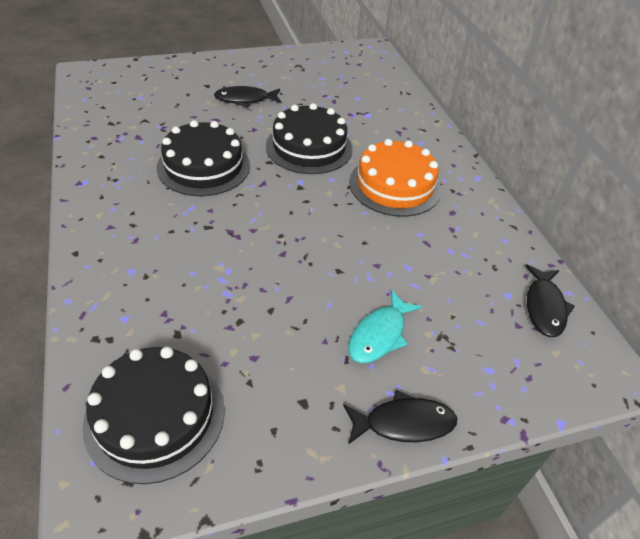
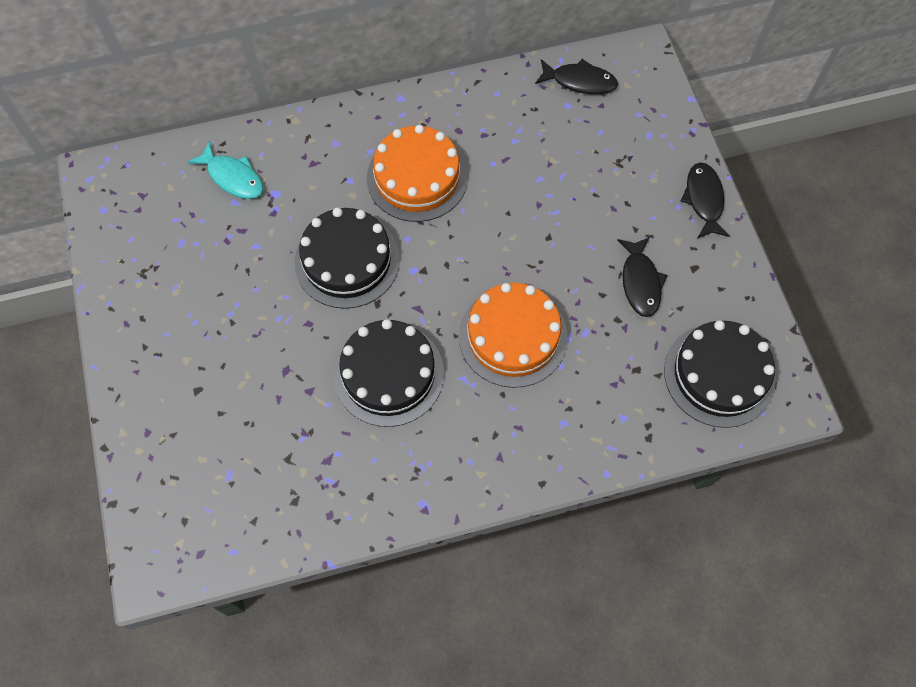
camera: 85 degrees left, 20 degrees up
(229, 240) = (513, 336): none -> orange cake
(245, 99) = (237, 337): black fish -> black fish (640, 282)
(379, 335) = (622, 209): turquoise fish -> turquoise fish (233, 177)

